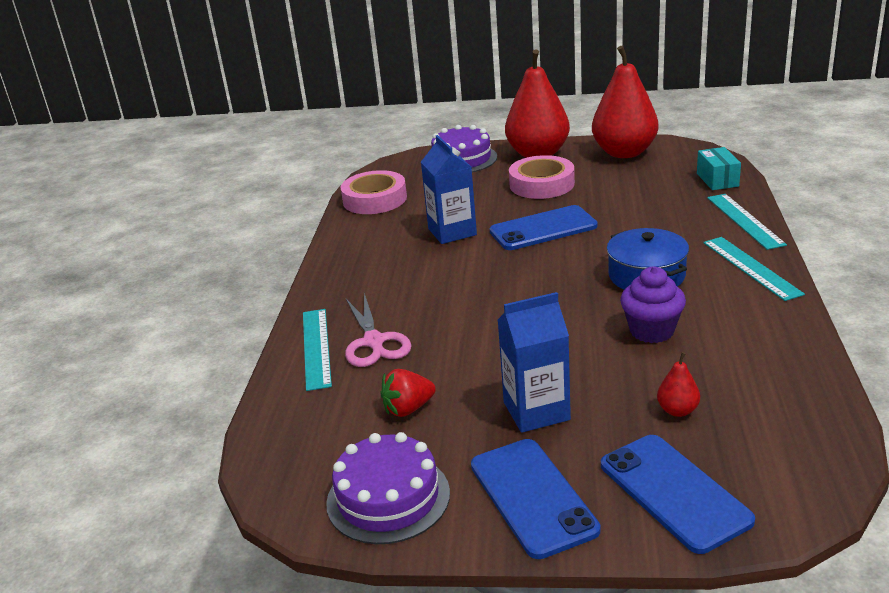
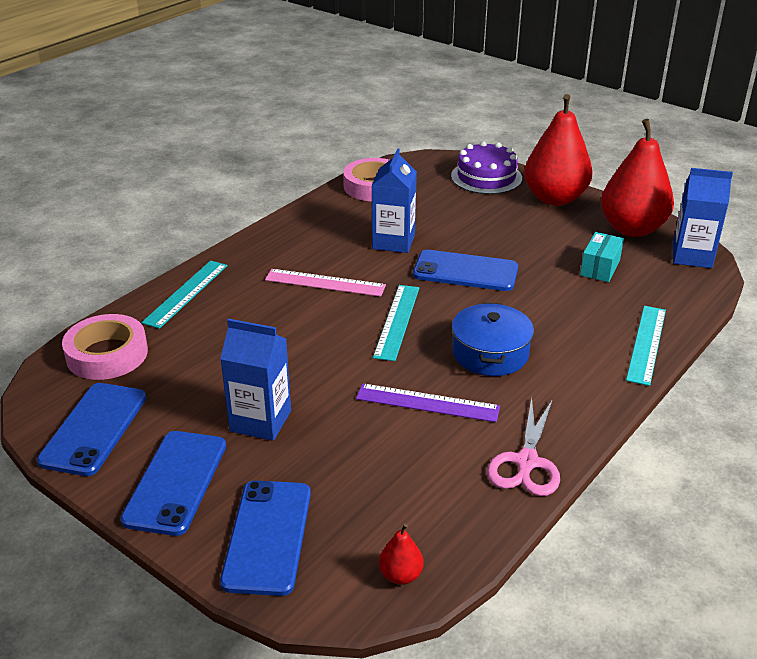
camera: 30 degrees right, 5 degrees up
(374, 342) = (226, 308): pink scissors -> pink scissors (526, 462)
(388, 497) = (94, 429): purple cake -> blue phone
(408, 409) = (184, 372): red strawberry -> none
(437, 285) = (325, 283): none -> pink ruler
(542, 184) = (519, 229): pink tape -> pink tape (107, 354)
(651, 331) = (427, 403): purple cupcake -> purple ruler
(677, 410) = (356, 478): red pear -> red pear (400, 575)
(691, 154) = (692, 256): none -> blue carton
(717, 180) = (679, 293): turquoise box -> turquoise box (600, 268)
(751, 267) = (587, 390): turquoise ruler -> turquoise ruler (397, 321)

